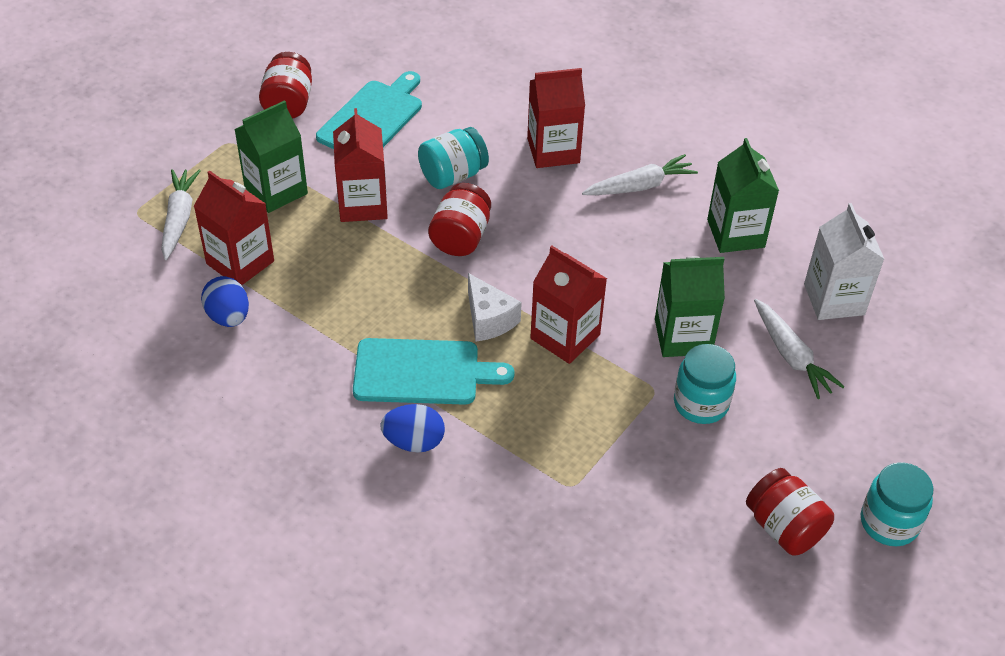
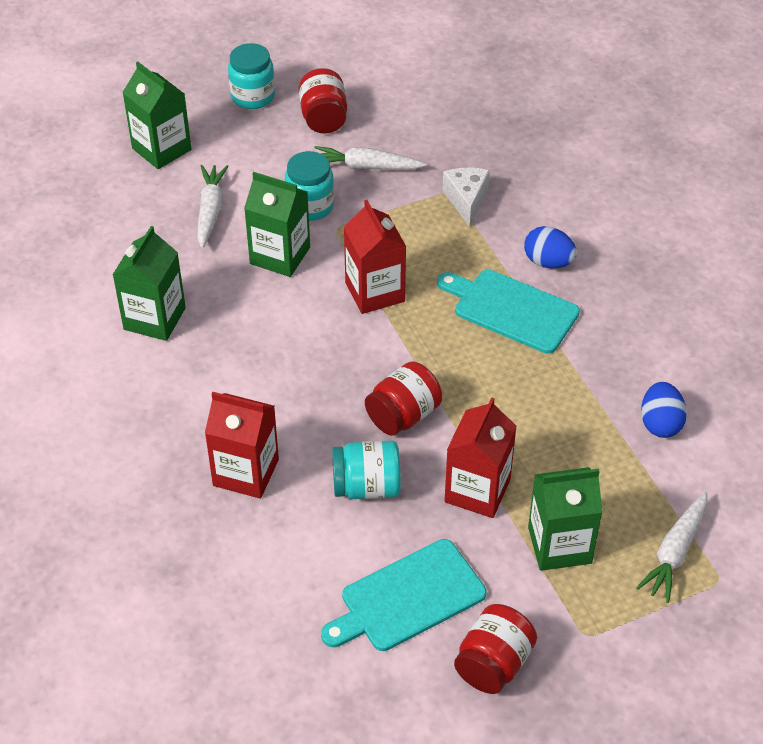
camera: 150 degrees left, 0 degrees up
(240, 262) = (629, 475): red carton -> none
(488, 319) = (428, 330): white cheese -> white cheese (466, 200)
(640, 186) = (196, 398): white carrot -> white carrot (366, 167)
(834, 299) = (133, 236): white carton -> none
(909, 405) = (161, 149): none -> green carton

